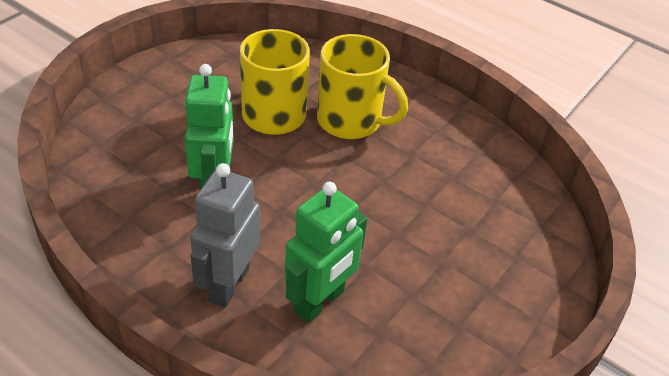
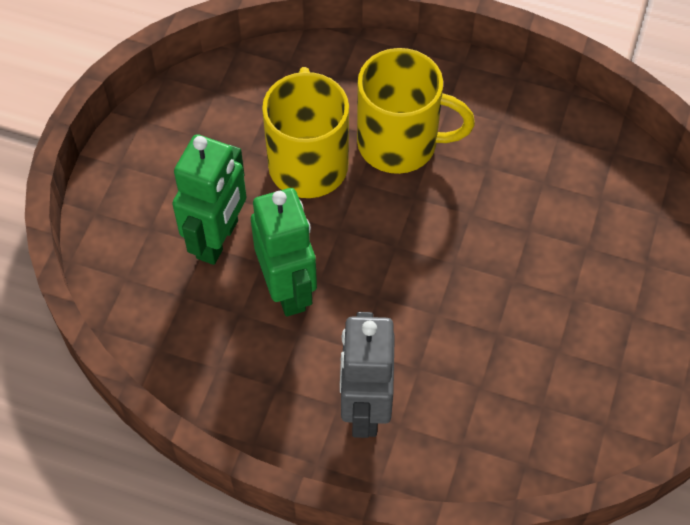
camera: 15 degrees left, 15 degrees up
(320, 302) = (469, 393): green robot -> green robot (218, 239)

